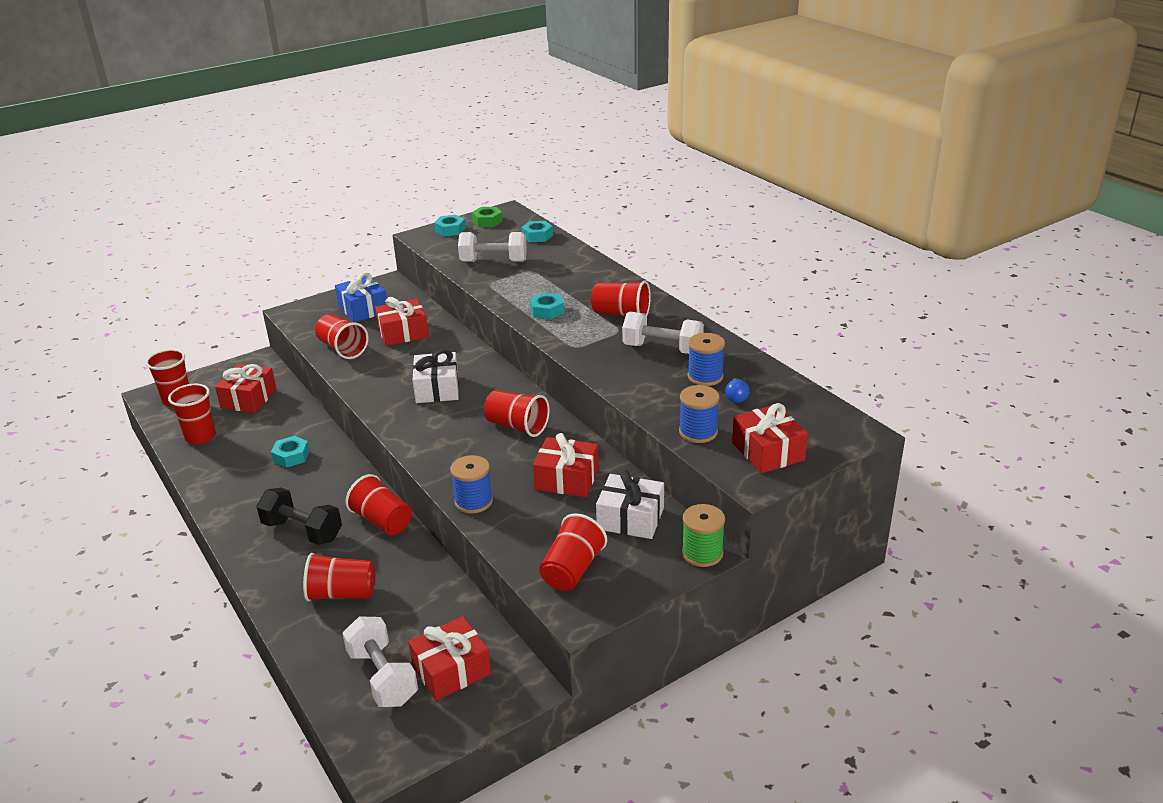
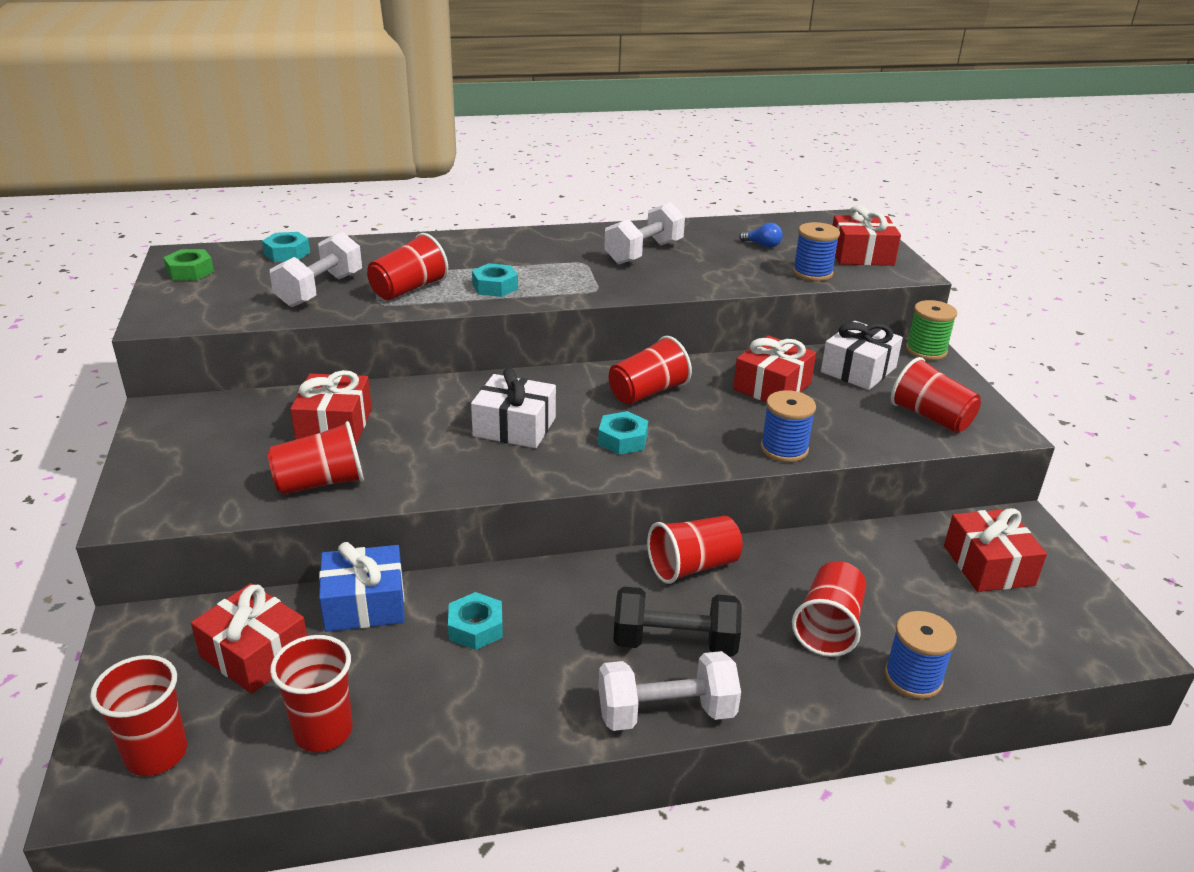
camera: 70 degrees left, 0 degrees up
(302, 531) = (674, 643): black dumbbell -> black dumbbell turned 45 degrees clockwise
(363, 309) = (217, 445): blue gift -> blue gift (364, 604)
(383, 677) = (991, 618): white dumbbell -> white dumbbell (666, 712)
(450, 230) = (174, 298): turquoise nut -> turquoise nut (622, 440)
(621, 314) = (548, 254): red cup -> red cup (408, 289)
(705, 376) = (714, 248): blue spool -> blue spool (913, 678)

